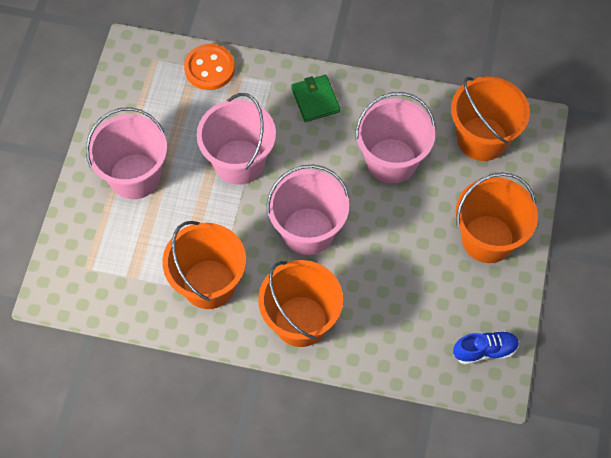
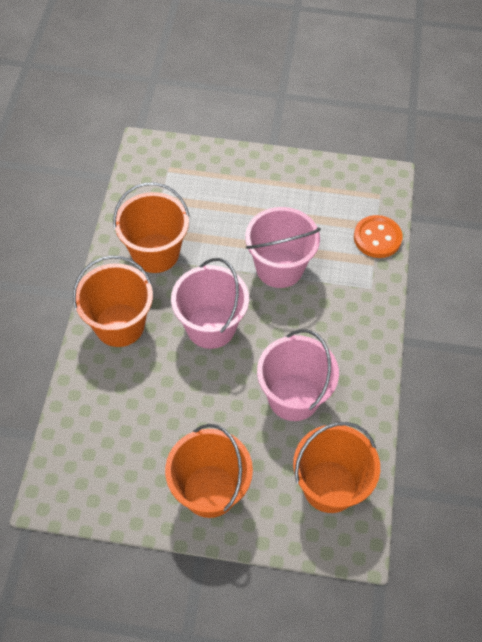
camera: 85 degrees right, 5 degrees down
(135, 176) = (257, 192): pink bucket -> none
(315, 100) = (355, 327): green wallet -> none
(484, 350) = (86, 486): blue shoe -> none

